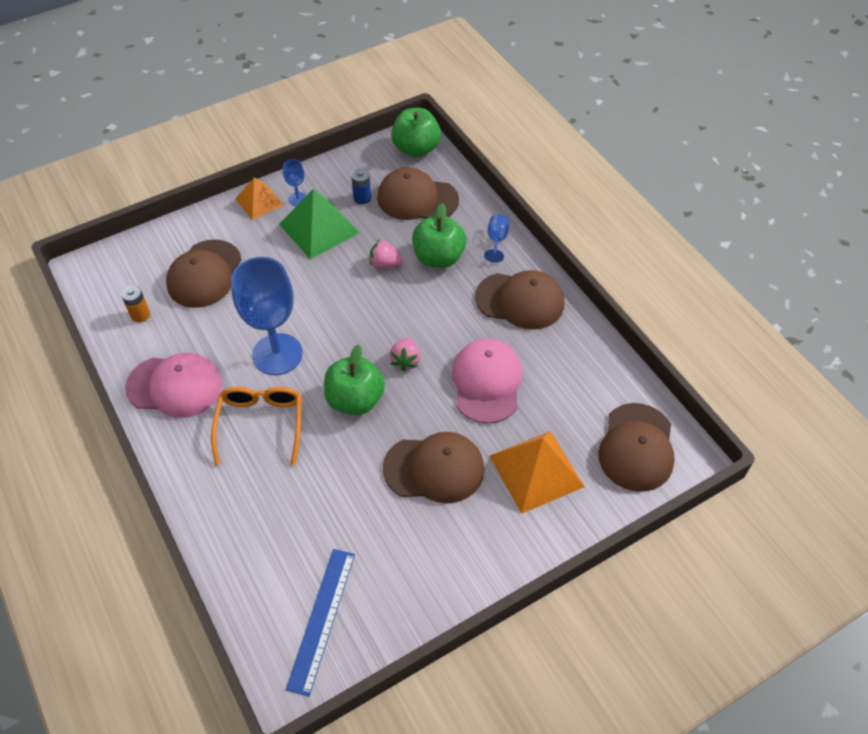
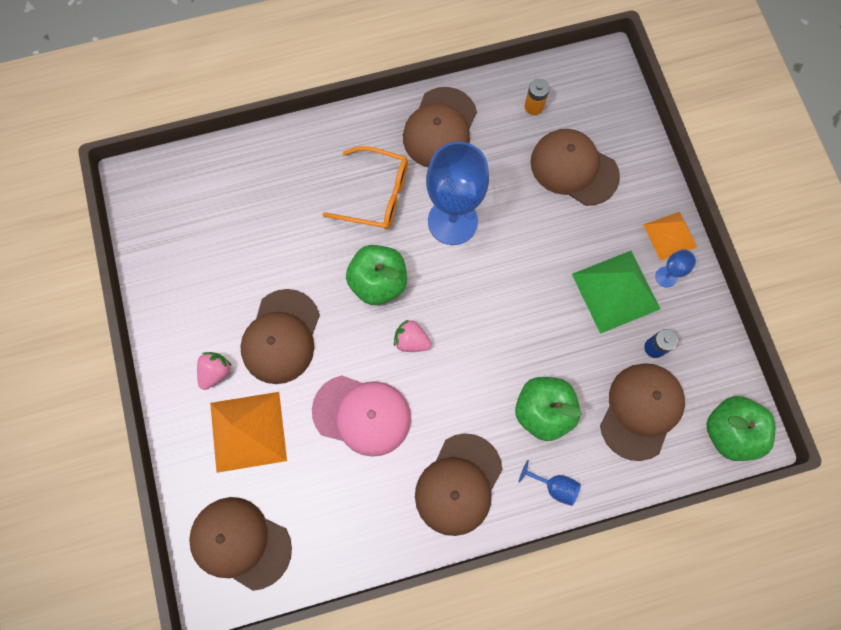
camera: 105 degrees right, 20 degrees up
(175, 386) = (440, 128): pink cap -> brown cap
(321, 619) = (175, 213): blue ruler -> none
(385, 264) = (546, 350): pink strawberry -> pink strawberry (215, 372)

